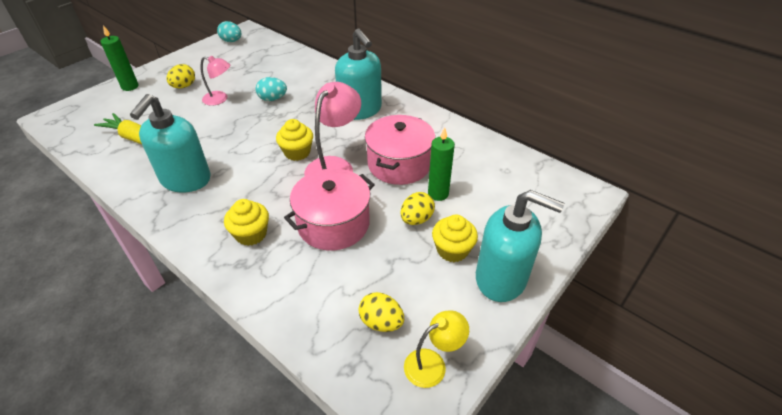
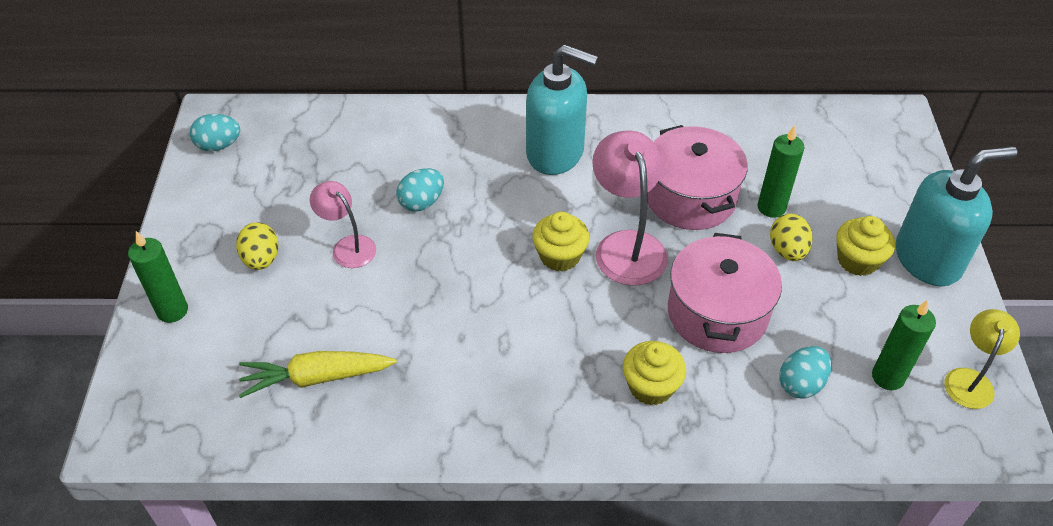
camera: 40 degrees left, 5 degrees up
(185, 180) = (477, 381): turquoise soap dispenser -> none
(220, 99) = (348, 246): pink lamp -> pink lamp turned 105 degrees counterclockwise
(326, 288) = (801, 384): none -> turquoise egg
(381, 322) = (888, 377): yellow egg -> green candle

